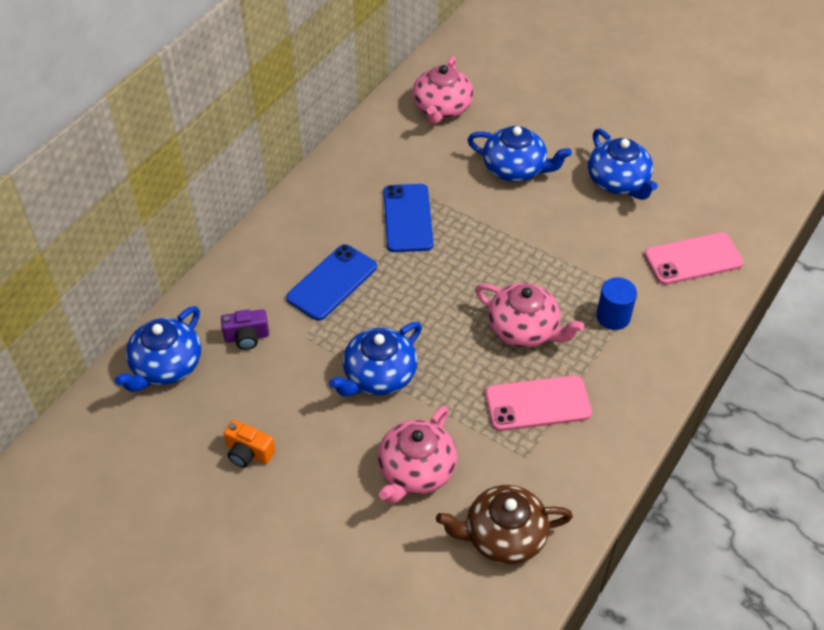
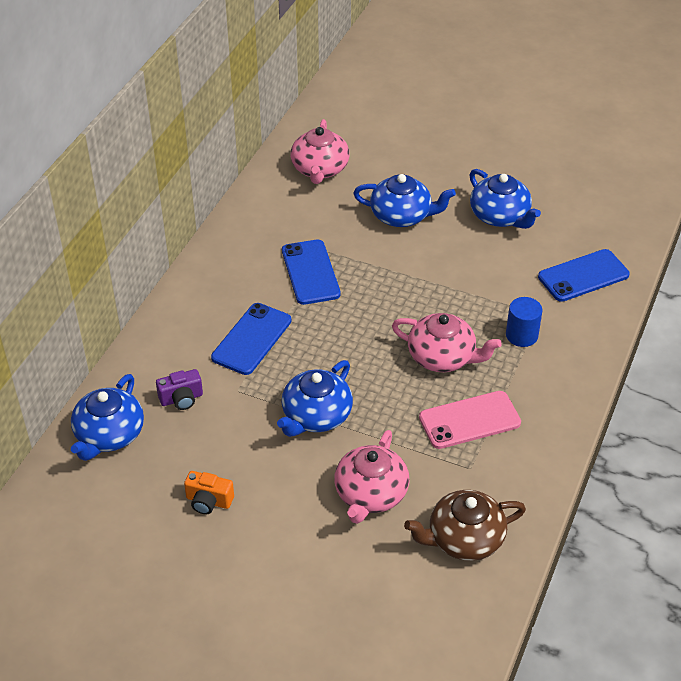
camera: 10 degrees left, 5 degrees down
(693, 259) = (583, 276): pink phone -> blue phone

